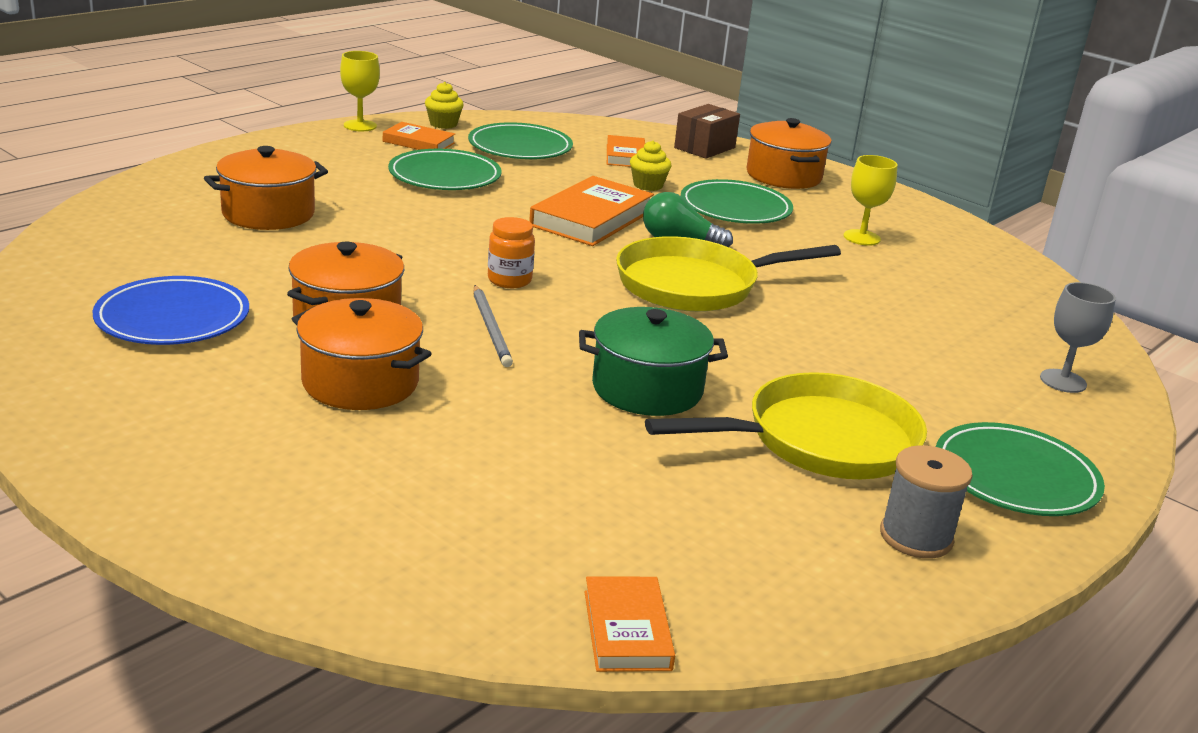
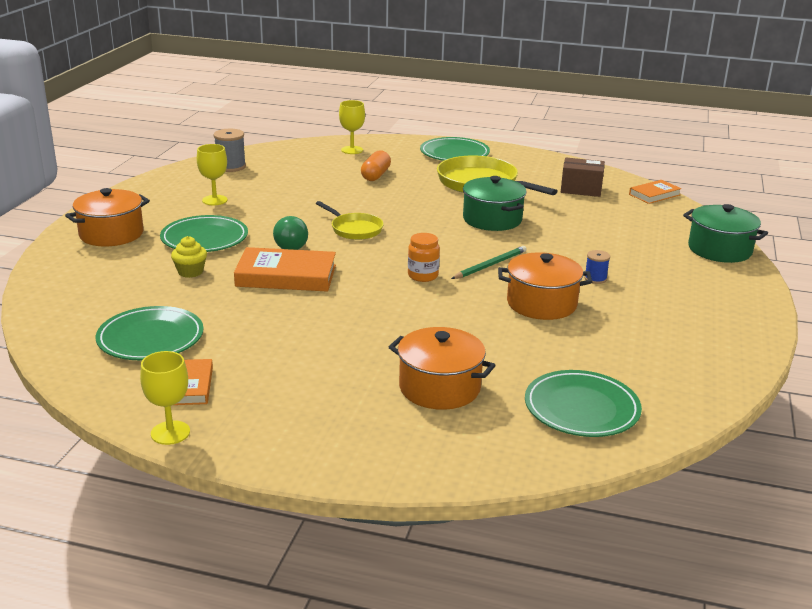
camera: 115 degrees left, 0 degrees up
(173, 318) = (625, 351): blue plate -> none
(302, 555) = (719, 250): none -> green pot
(360, 382) = (595, 278): orange pot -> blue spool
(443, 124) = (117, 392): yellow cupcake -> none
(445, 176) = (265, 347): green plate -> green plate (581, 408)
(491, 328) = (490, 265): grey pencil -> green pencil
(625, 156) = (125, 293): orange book -> none
(695, 285) = (354, 229): yellow pan -> yellow pan, size x0.57
(704, 148) = (67, 269): brown box -> brown box (581, 189)
(913, 362) = (375, 175): none -> orange capsule
(916, 537) = (525, 164): grey spool -> grey spool (231, 167)
(1063, 381) = (352, 150): grey goblet -> yellow goblet

